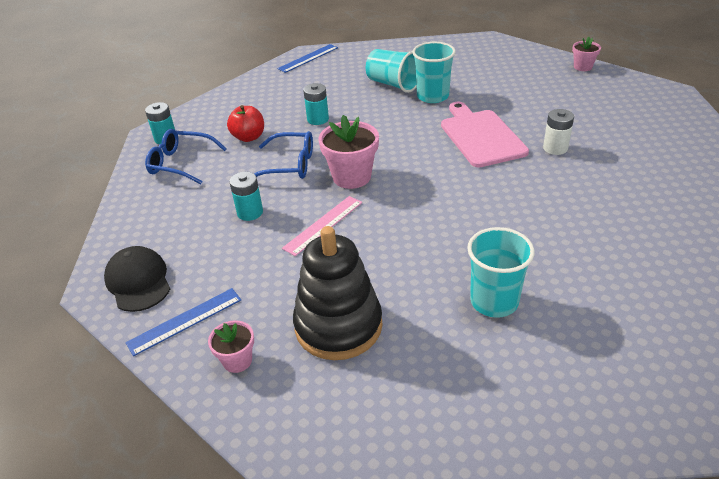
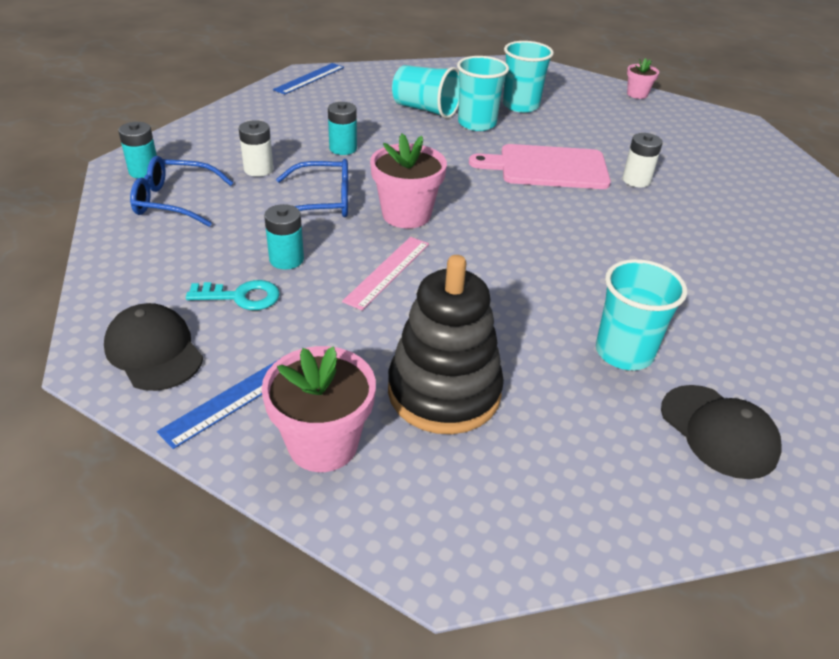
camera: 15 degrees left, 0 degrees up
(209, 241) = (241, 296): none -> turquoise key
(237, 360) = (323, 444): pink flower pot -> pink flower pot, size x1.78
(249, 137) = (258, 169): red apple -> white battery
(475, 79) = (520, 105): none -> turquoise cup
(481, 136) = (547, 167): pink cutting board -> pink cutting board turned 60 degrees counterclockwise
(553, 374) = (718, 431): none -> black cap

